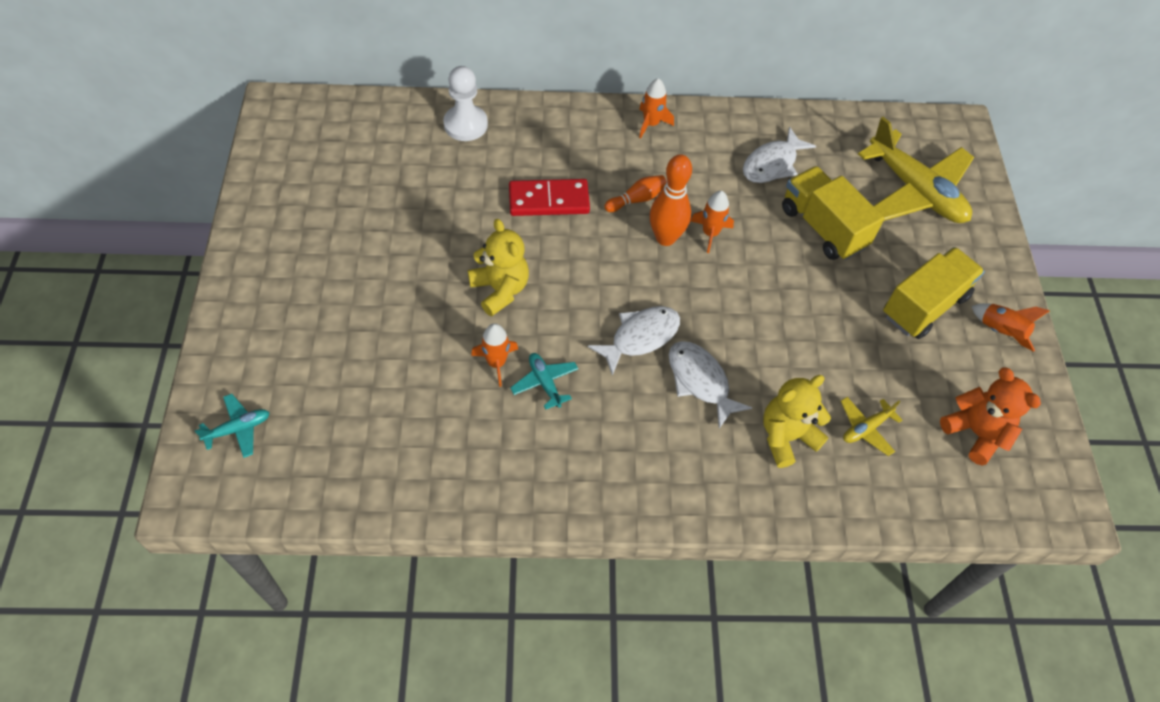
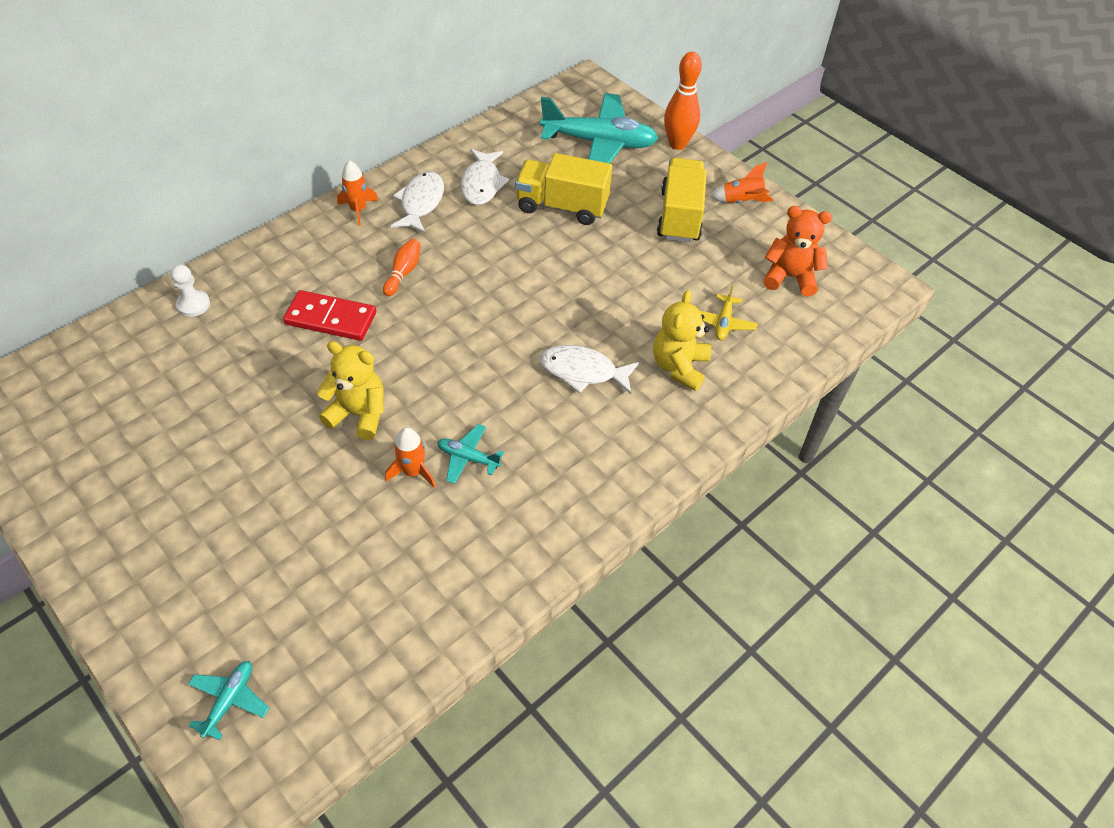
camera: 40 degrees left, 5 degrees down
(465, 124) = (193, 304): white pawn -> white pawn, size x0.66
(549, 200) = (331, 318): red domino -> red domino turned 60 degrees clockwise
(640, 337) = (508, 371): white fish -> white fish (421, 203)
(665, 238) = (454, 287): orange bowling pin -> orange bowling pin (677, 144)
(710, 233) = (485, 262): orange rocket -> none
(915, 191) = (599, 143): yellow plane -> turquoise plane

